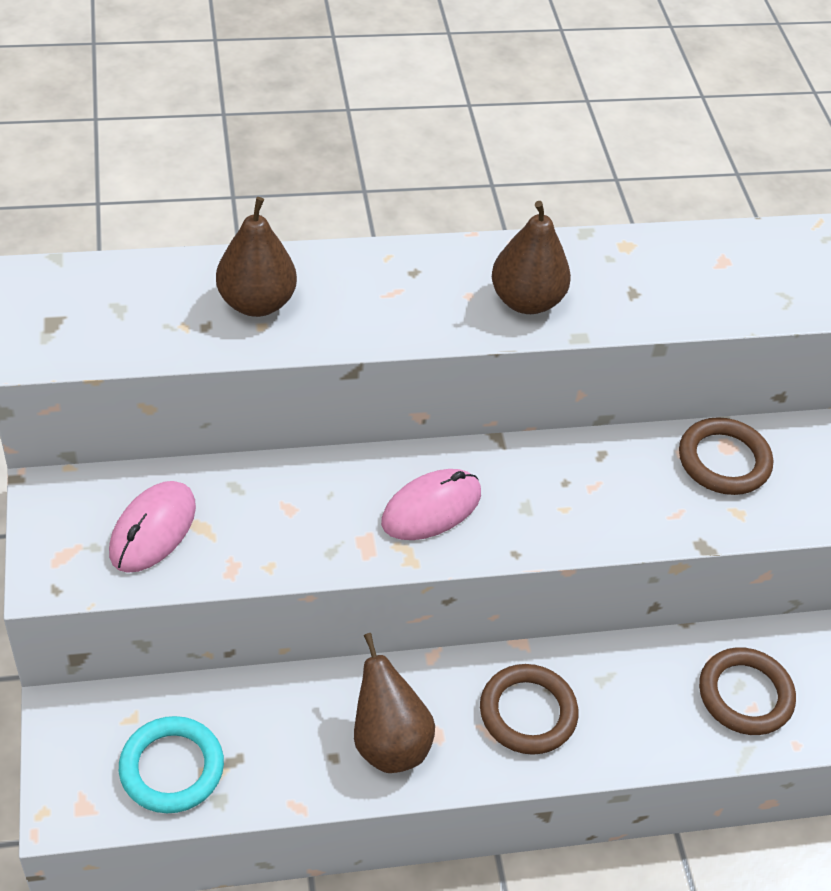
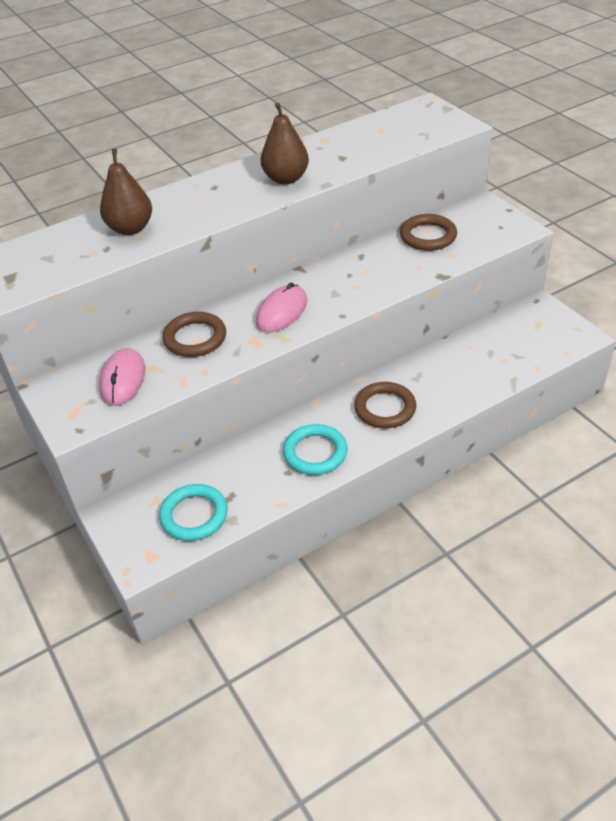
camera: 15 degrees left, 5 degrees down
(388, 742) = (315, 453): brown pear -> turquoise ring
(745, 695) = (496, 355): brown ring -> brown ring (195, 338)

